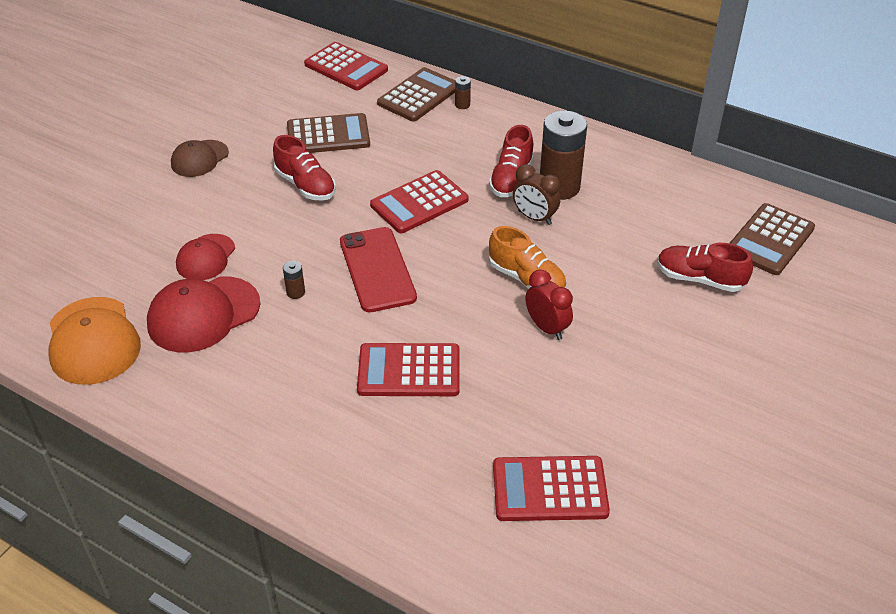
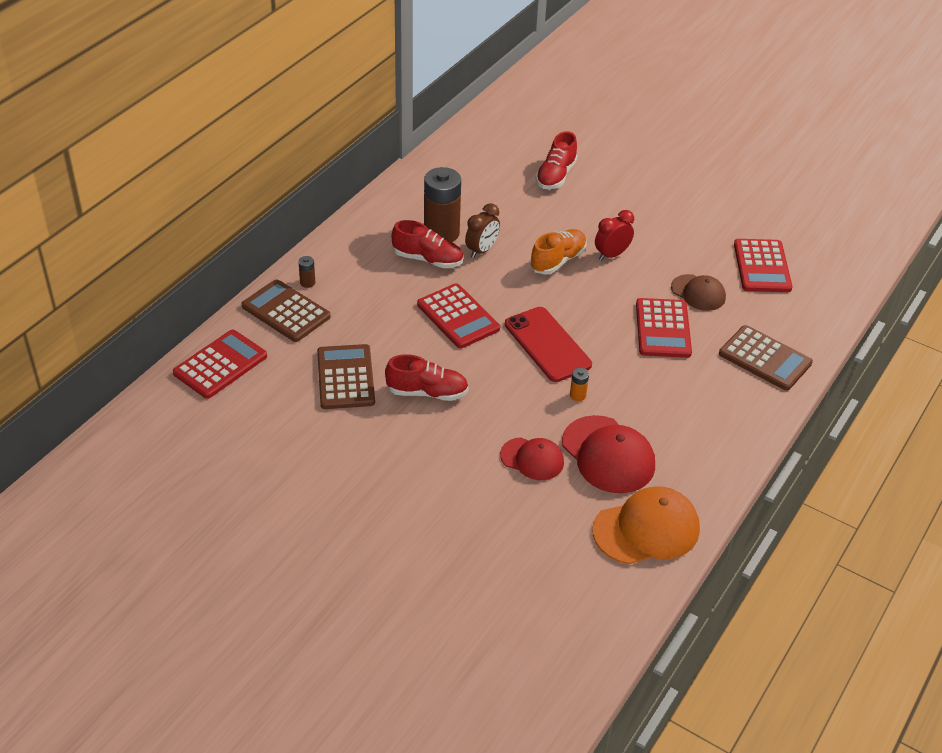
camera: 90 degrees left, 0 degrees up
(199, 159) = (375, 476): brown cap -> brown cap (698, 293)
(295, 292) = (577, 395): brown battery -> orange battery
(305, 185) = (427, 392): red shoe -> red shoe turned 45 degrees clockwise
(377, 269) = (547, 344): red phone -> red phone turned 75 degrees clockwise
(770, 240) = (512, 137): brown calculator -> brown calculator (765, 358)

